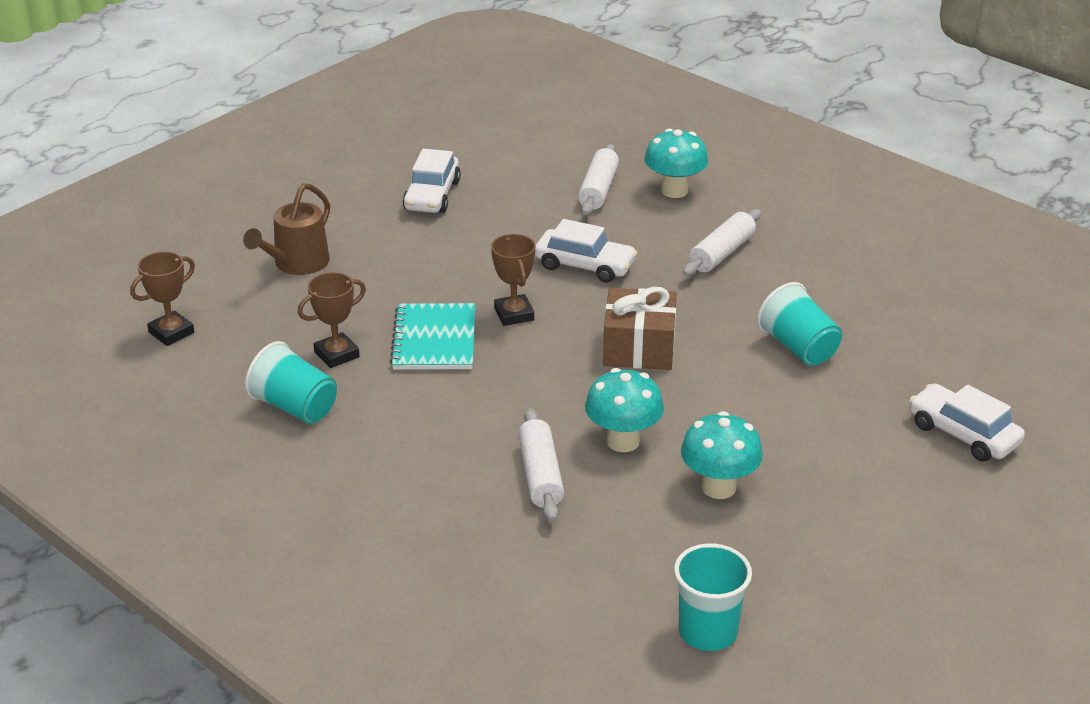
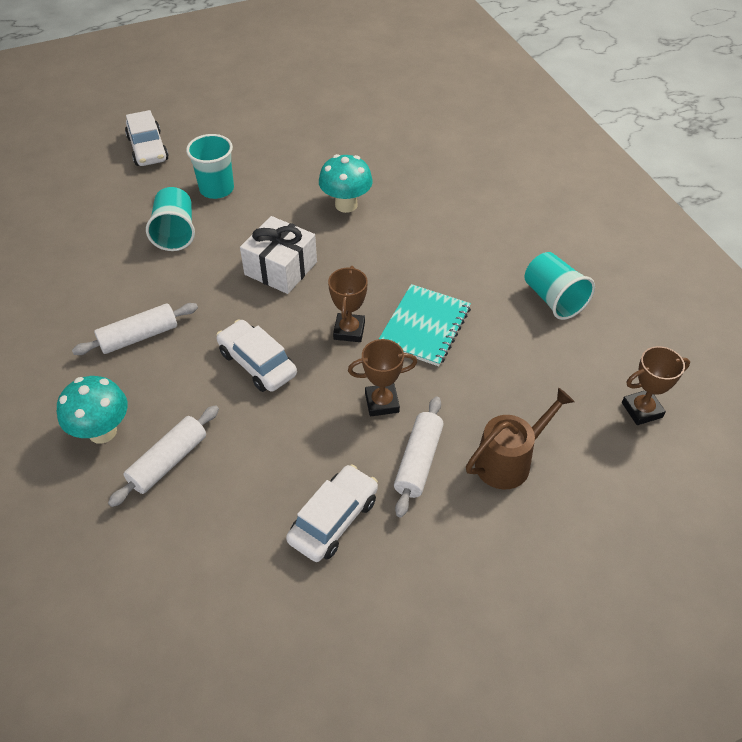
camera: 155 degrees left, 15 degrees up
(337, 355) = (507, 337): brown trophy -> brown trophy (382, 402)
(540, 475) = (411, 199): white rolling pin -> white rolling pin (418, 461)
(639, 348) = (281, 268): brown gift -> white gift
(708, 632) = (380, 101): turquoise cup -> turquoise cup (217, 189)
(718, 487) = (314, 162): turquoise mushroom -> none

